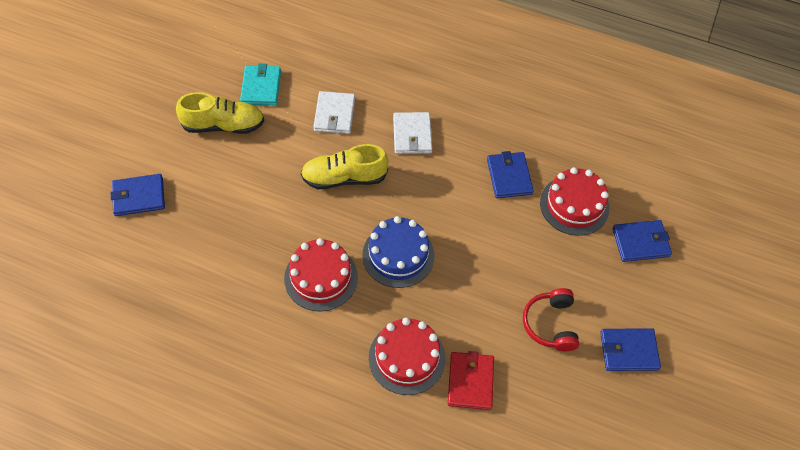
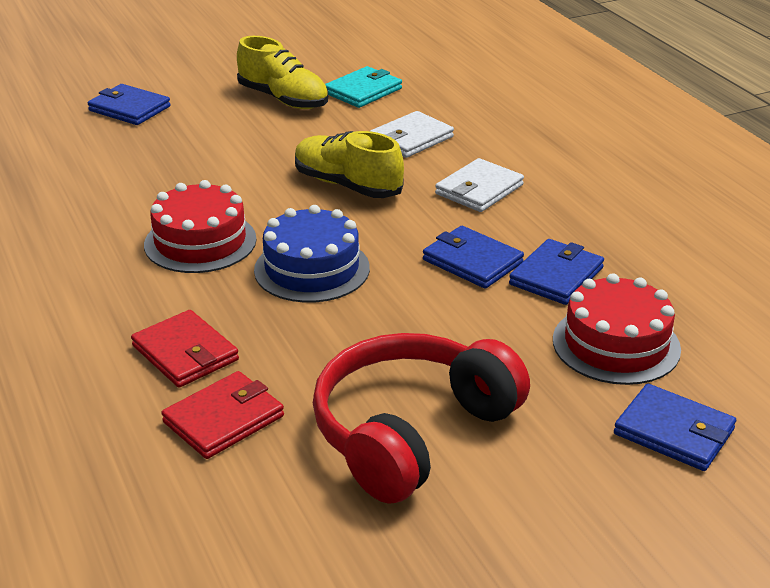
camera: 45 degrees right, 25 degrees down
(407, 358) = (185, 353): red cake -> red wallet
(550, 324) = (412, 432): red headphones -> red headphones, size x1.77
(628, 351) = (489, 528): blue wallet -> blue wallet (472, 261)

